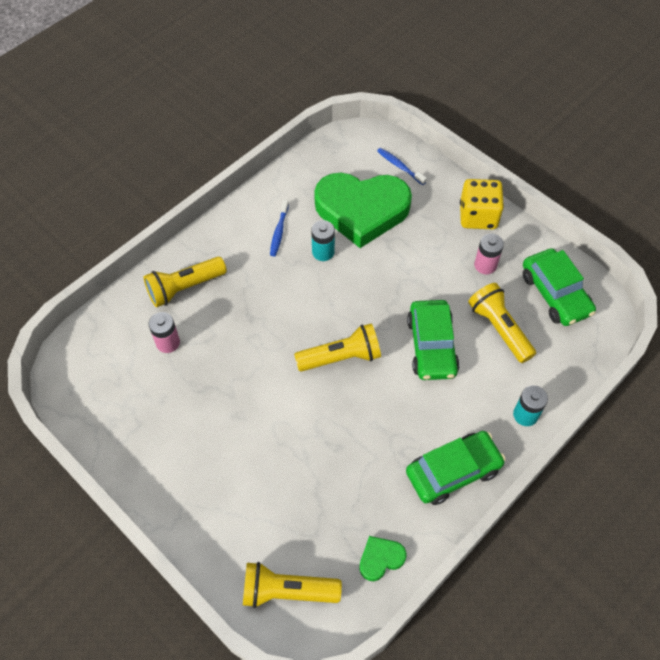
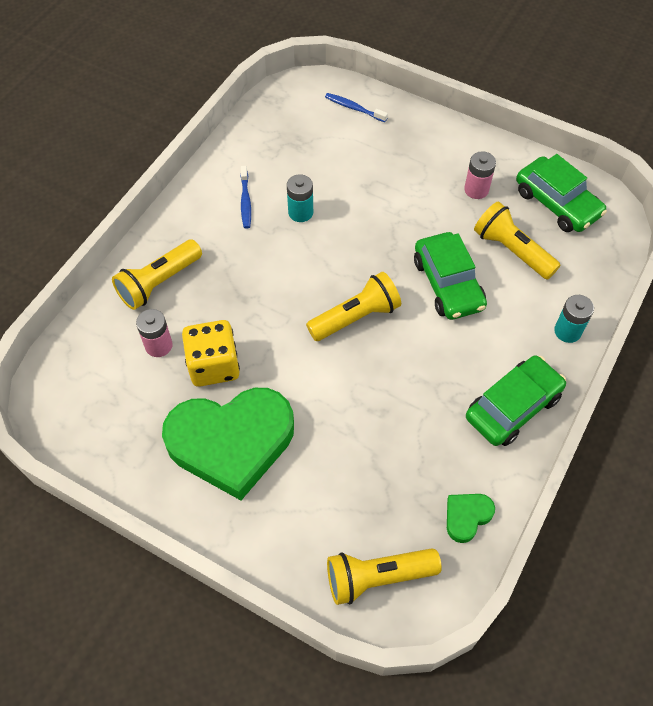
camera: 15 degrees left, 0 degrees up
(362, 210) = (328, 161): green heart -> green heart (231, 442)
(478, 216) = (452, 142): yellow dice -> yellow dice (213, 365)

